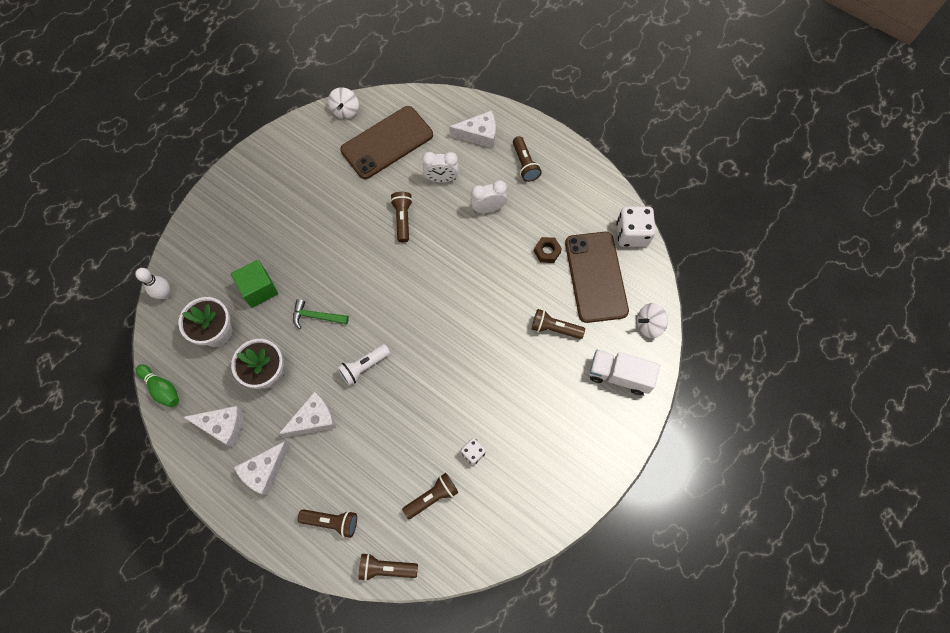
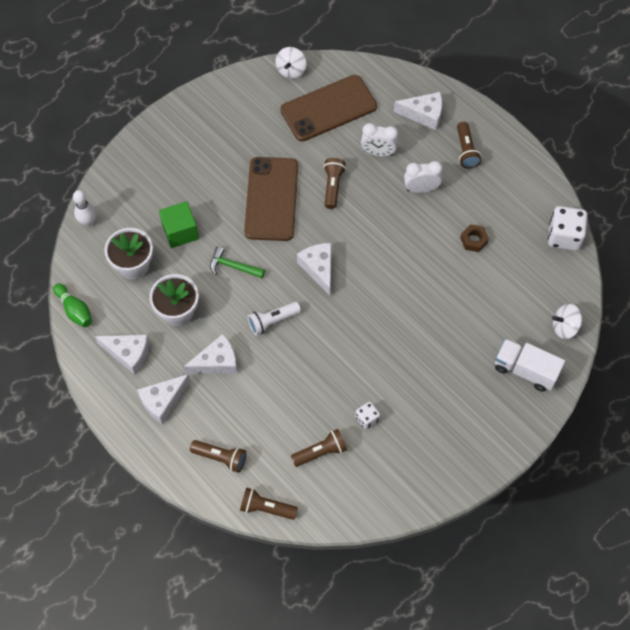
camera: 10 degrees right, 5 degrees down
(401, 305) = (318, 268): none -> white cheese
(554, 328) = (468, 315): brown flashlight -> none
(596, 277) = (519, 272): brown phone -> brown phone (271, 199)

